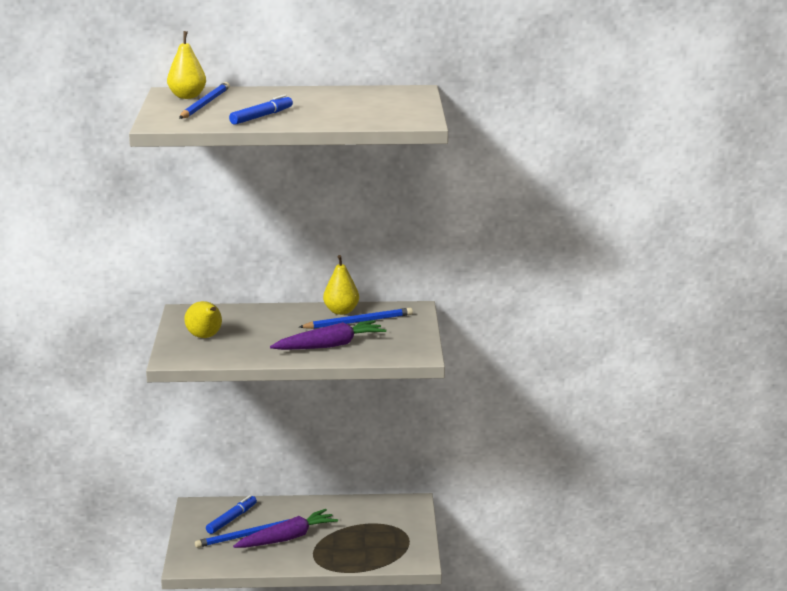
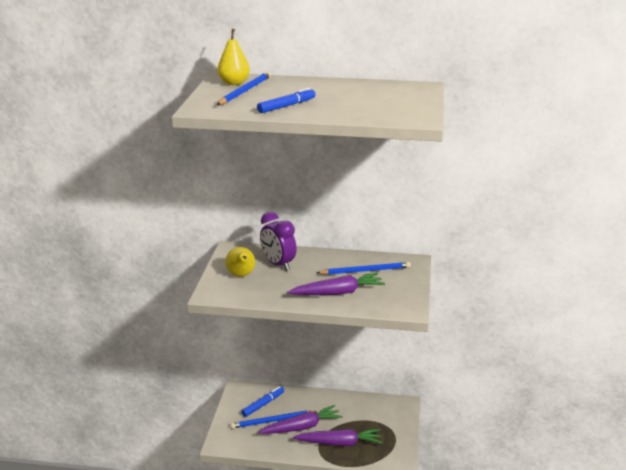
camera: 10 degrees right, 5 degrees up
(248, 323) = (278, 264): none -> purple clock
(339, 549) = (339, 443): none -> purple carrot
(341, 311) = (354, 259): yellow pear -> none

